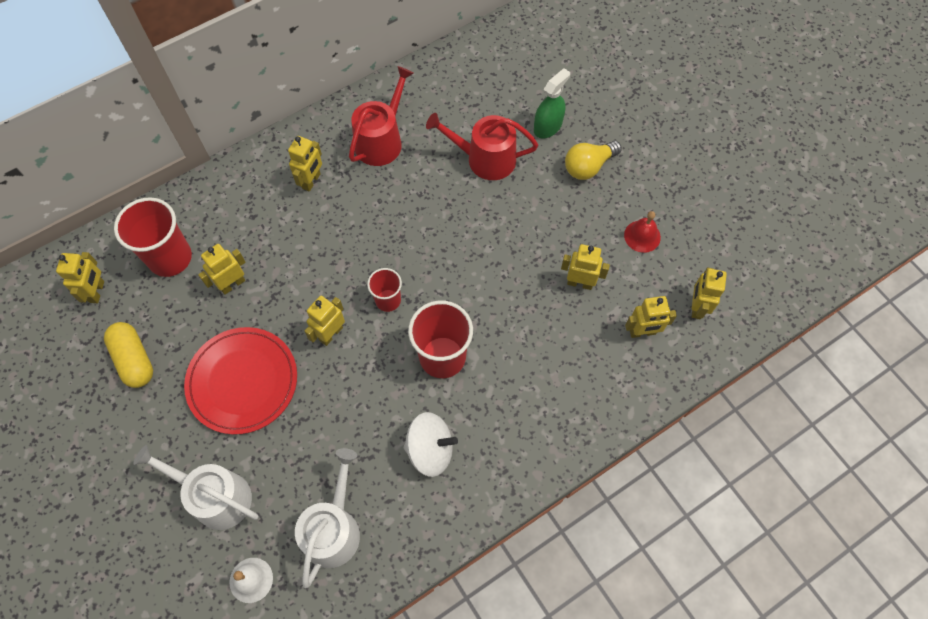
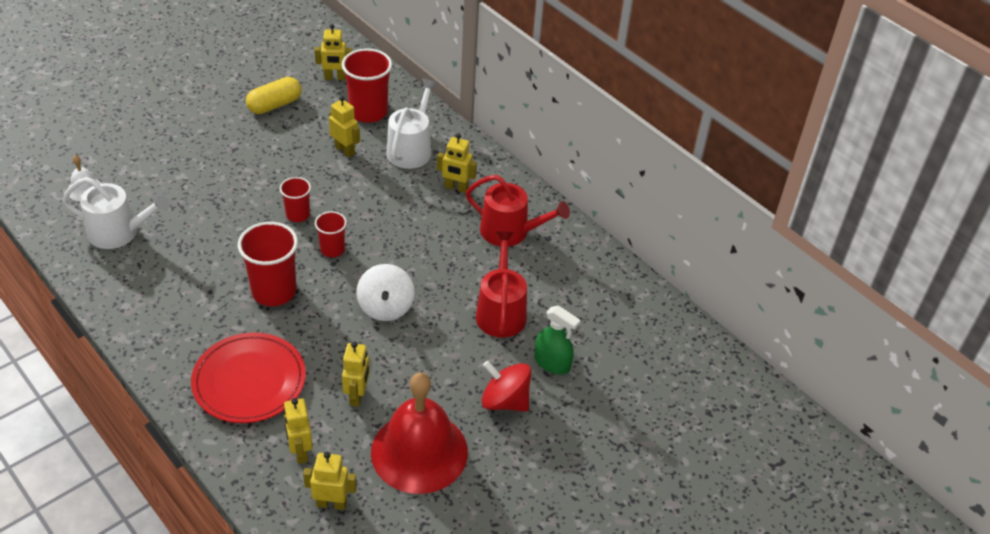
camera: 80 degrees right, 20 degrees down
(215, 496) = (155, 162): white watering can -> white watering can (411, 149)
(243, 381) = (253, 166): red plate -> red plate (249, 381)
(331, 334) = (298, 215): yellow robot -> red cup
(430, 450) = (182, 288): white spinning top -> white spinning top (385, 307)
(588, 166) = (505, 401): yellow light bulb -> red spinning top
(642, 236) = (419, 451): red bell -> red bell, size x2.34

